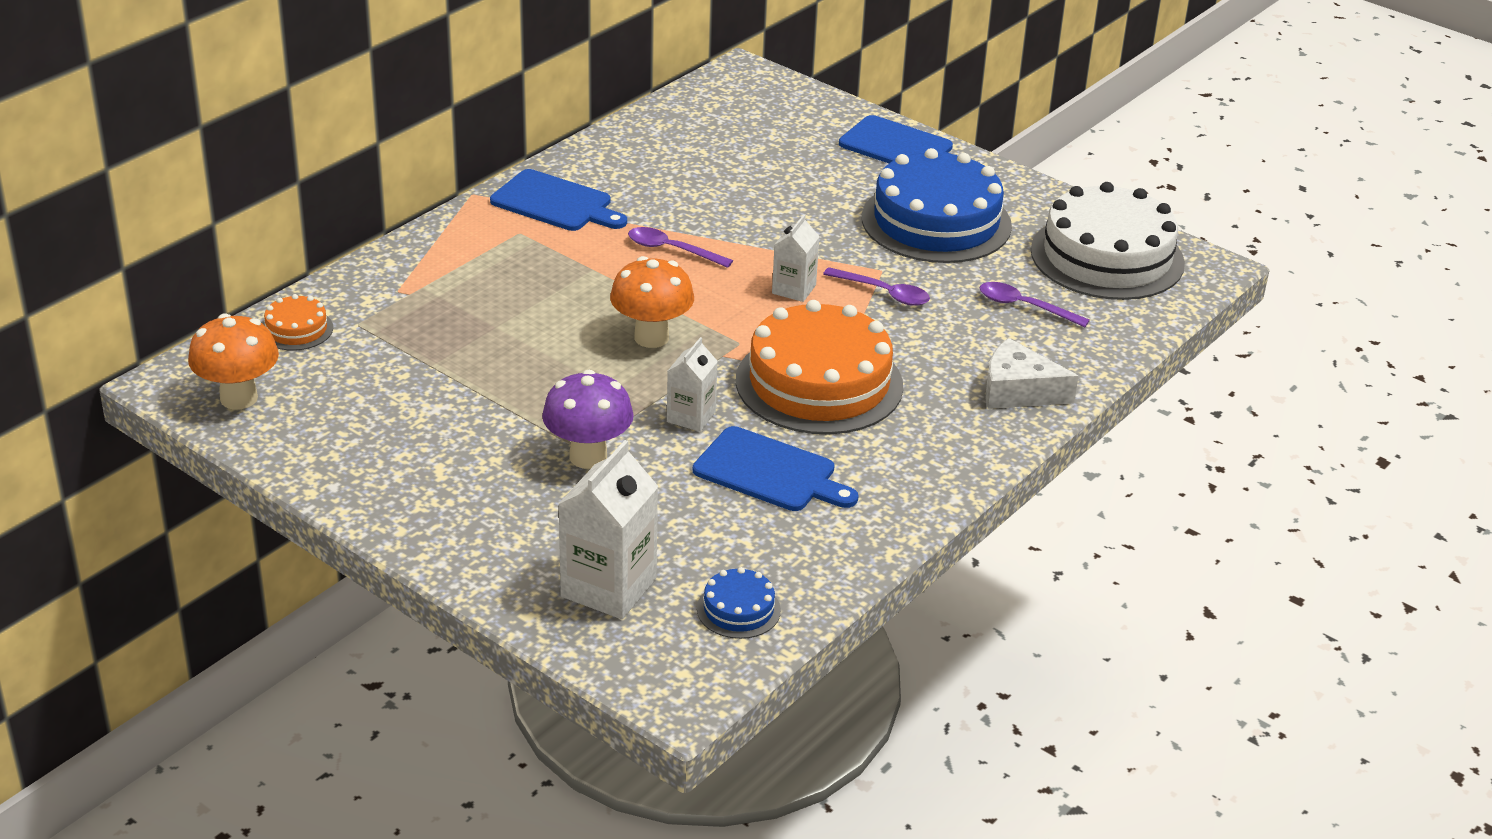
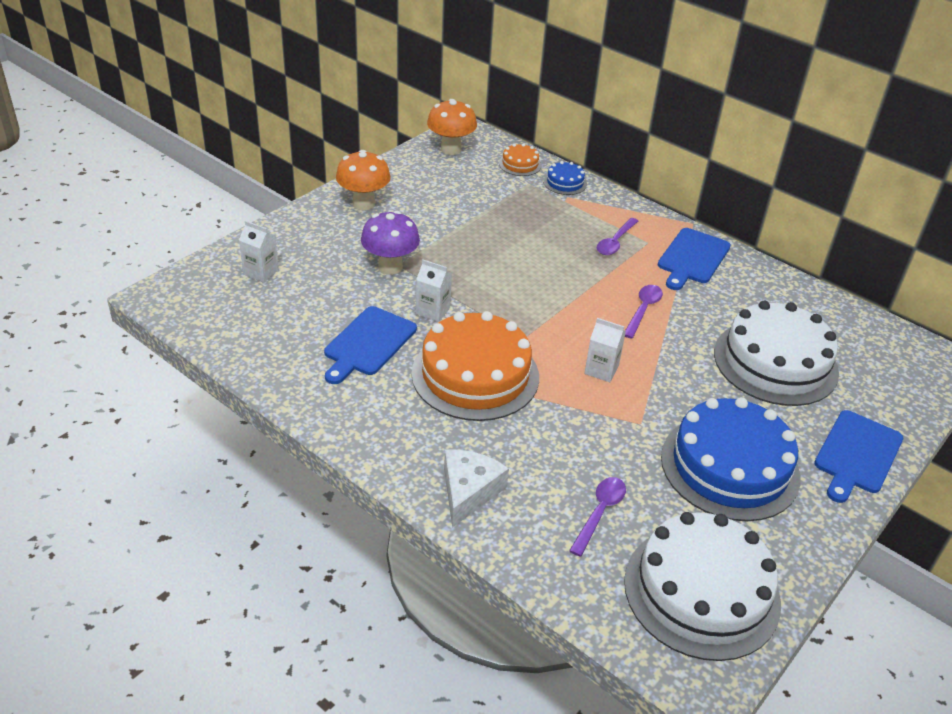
camera: 90 degrees right, 5 degrees up
(608, 587) = (261, 272): white carton -> white carton, size x0.58
(651, 337) = (526, 297): orange mushroom -> orange mushroom (363, 203)
(738, 609) = (228, 322): blue cake -> blue cake (565, 182)
(761, 172) = (775, 362): none -> white cake
(884, 293) = (605, 421): purple spoon -> purple spoon (615, 242)

